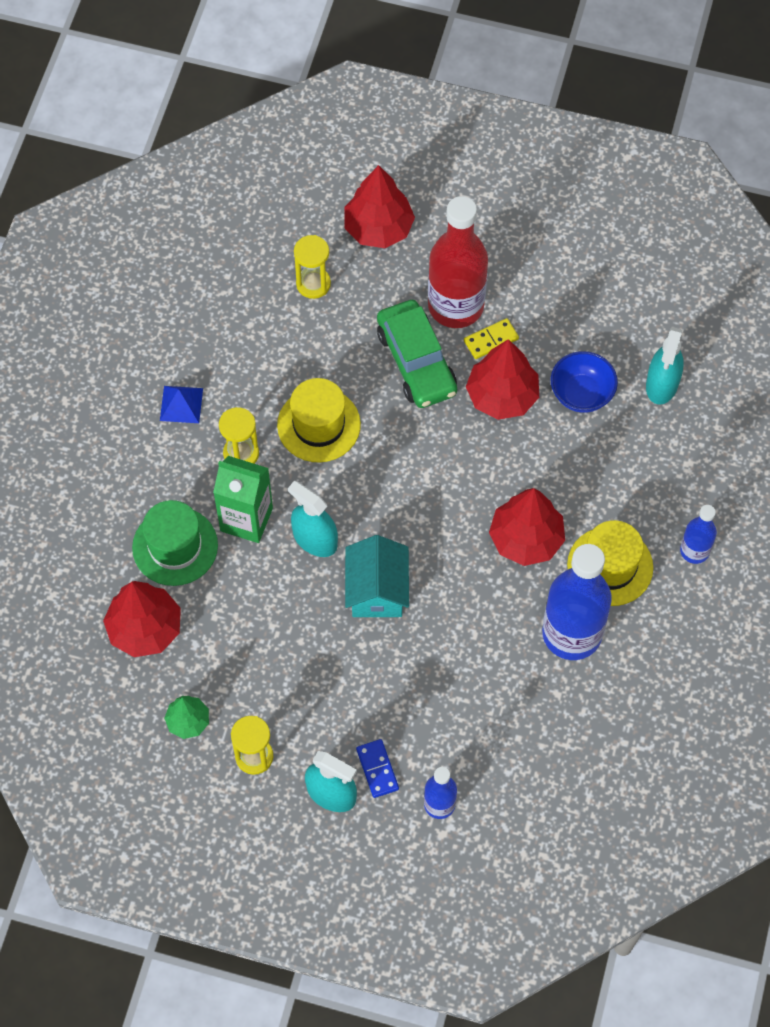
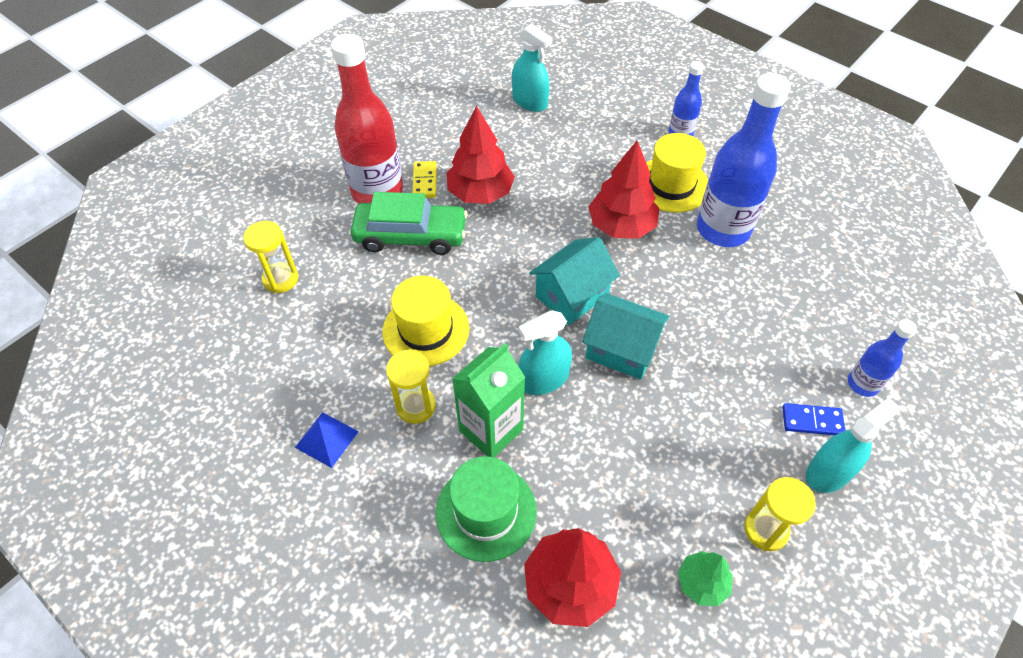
camera: 65 degrees left, 10 degrees down
(378, 228) = (265, 213): red tree -> none
(416, 527) = (572, 296): none -> turquoise house
(581, 393) = (509, 146): blue bowl -> none

